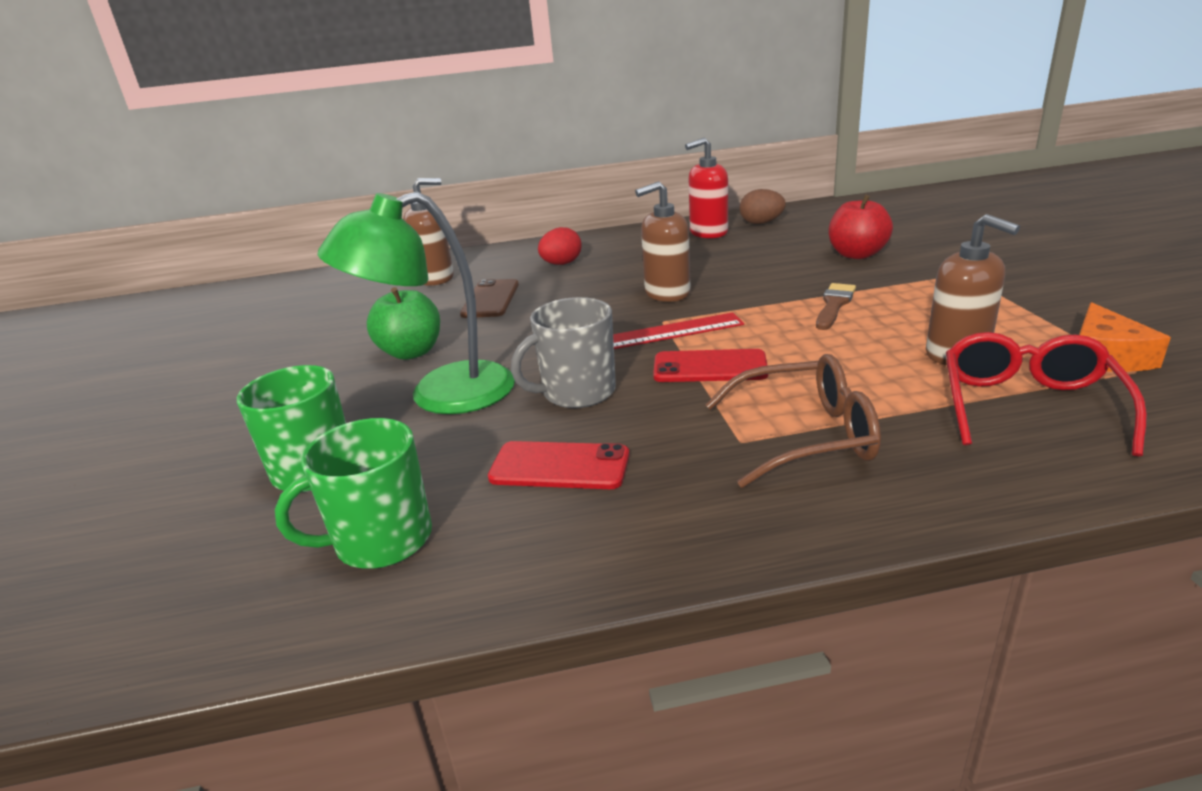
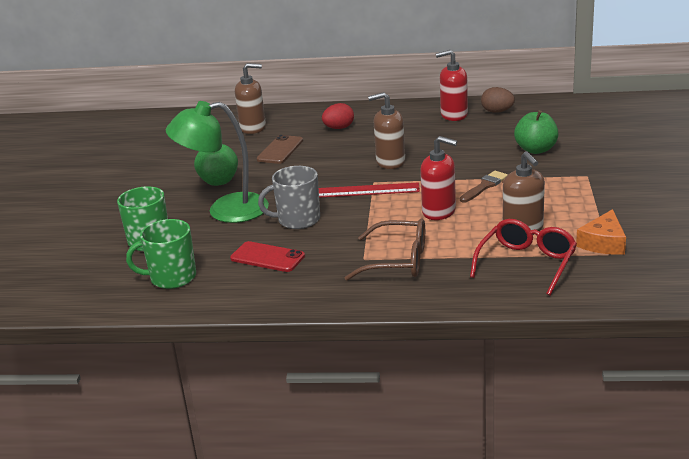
camera: 15 degrees right, 0 degrees up
(710, 367) = (379, 216): red phone -> none
(801, 347) = (439, 212): none -> red soap dispenser
(857, 254) = (536, 149): red apple -> green apple

